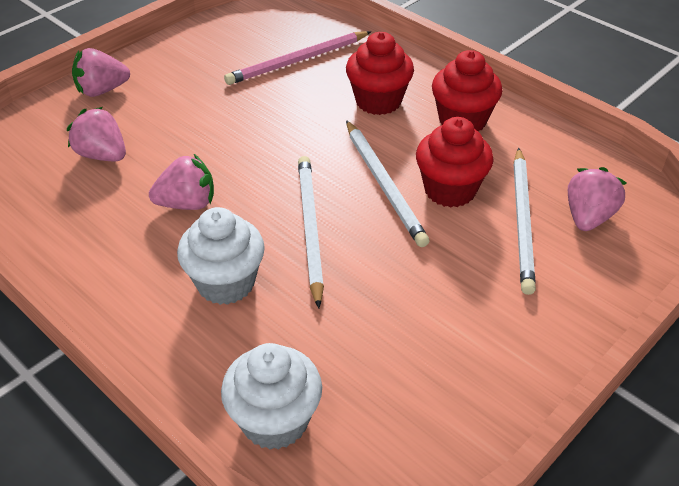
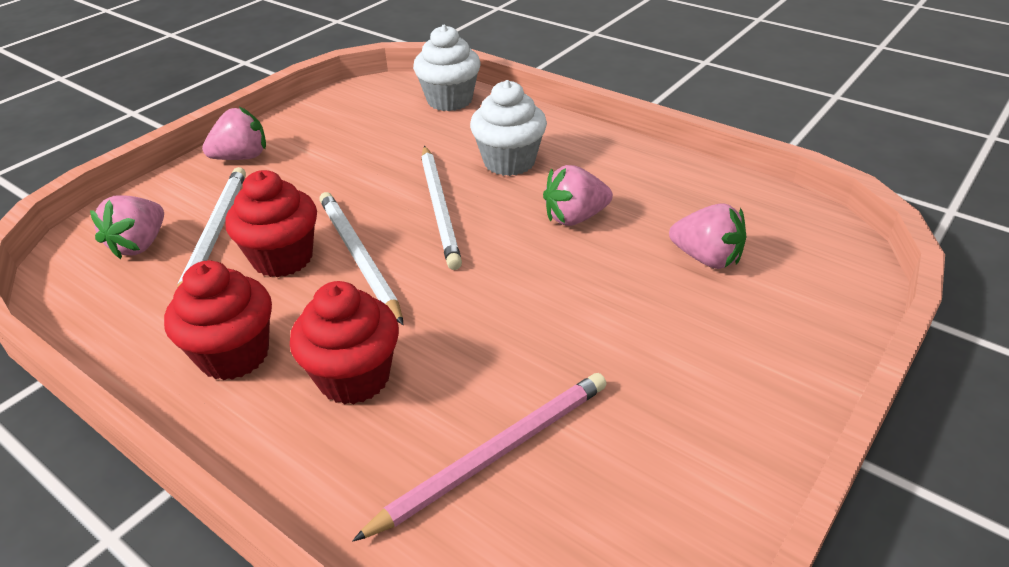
camera: 175 degrees right, 5 degrees down
(102, 90) = (787, 354): pink strawberry -> pink strawberry (242, 157)

